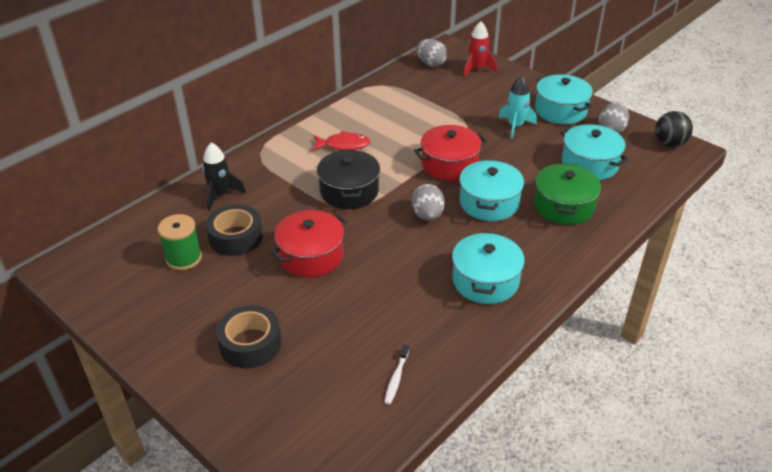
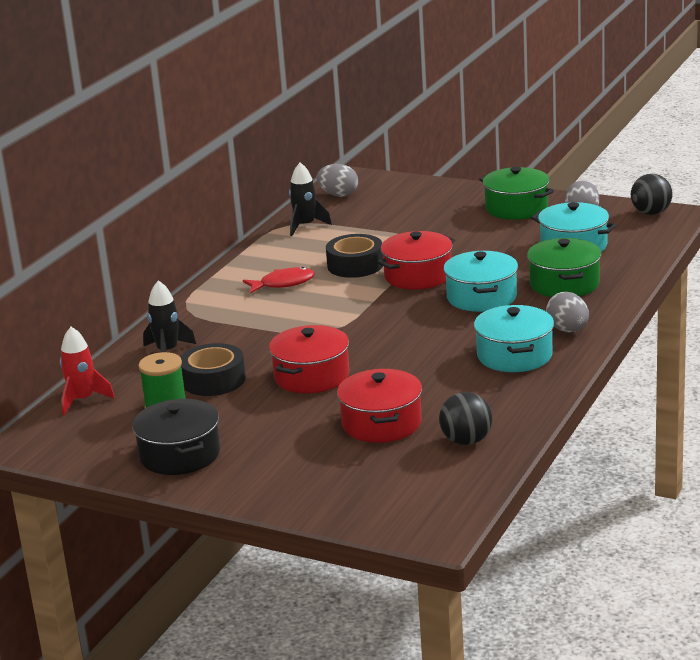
camera: 15 degrees left, 15 degrees down
(250, 344) = (294, 452): black tape -> black tape (355, 265)
(337, 331) = (381, 423): none -> red pot
(349, 191) = (317, 319): black pot -> black pot (180, 455)
(391, 89) = (305, 226): none -> black rocket
(396, 378) = (466, 441): white toothbrush -> black ball
(427, 215) = (420, 320): grey egg -> grey egg (568, 330)
(477, 69) = (397, 190): red rocket -> red rocket (83, 400)
(515, 126) = (473, 231): turquoise rocket -> none
(560, 110) = (516, 208): turquoise pot -> green pot

